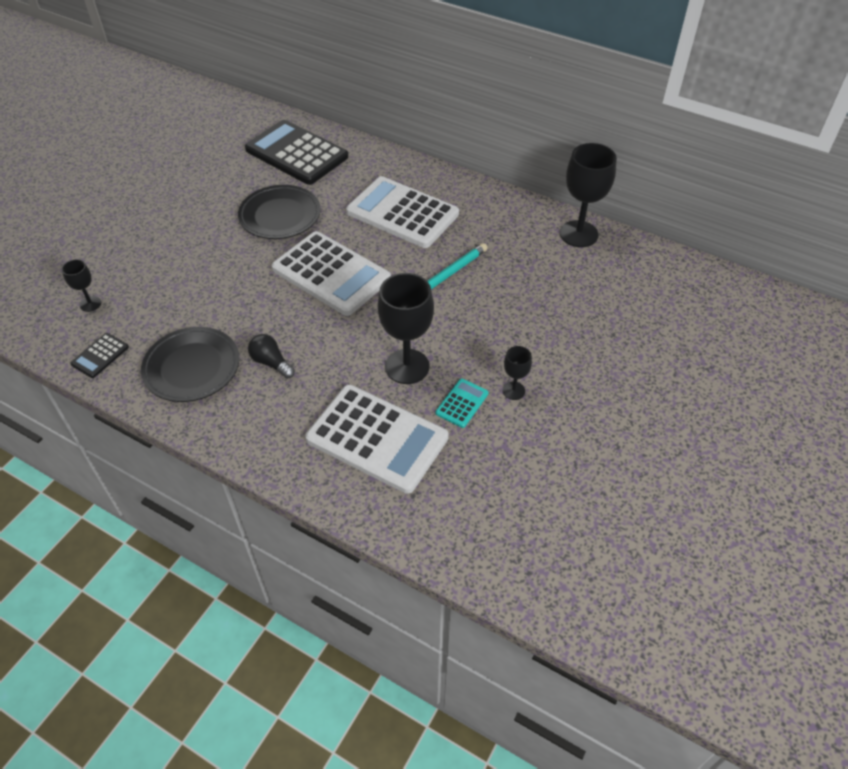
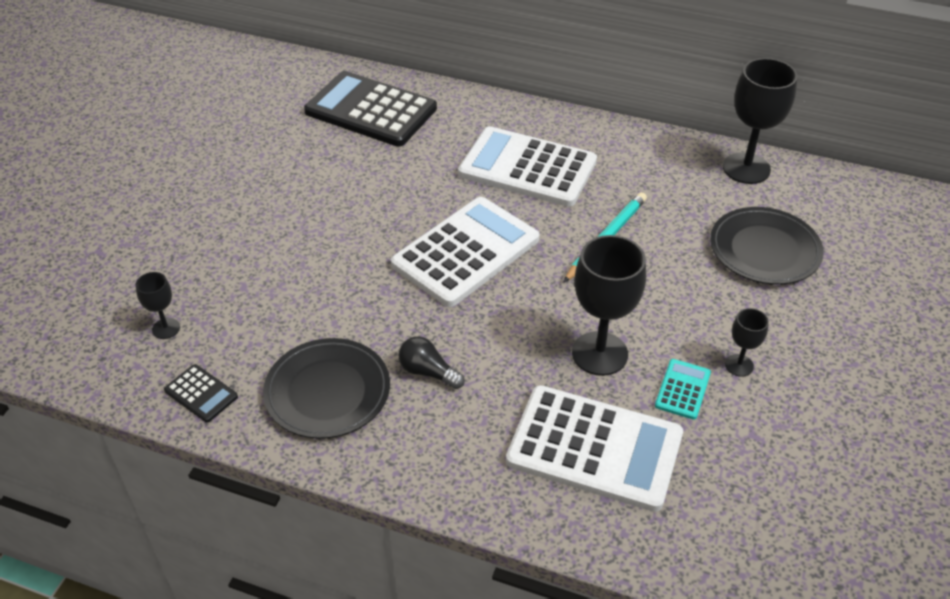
camera: 10 degrees left, 5 degrees down
(100, 356) = (201, 393): black calculator -> black calculator turned 75 degrees counterclockwise
(280, 215) = (376, 188): black plate -> black plate (764, 250)
(331, 274) = (465, 252): white calculator -> white calculator turned 75 degrees counterclockwise

